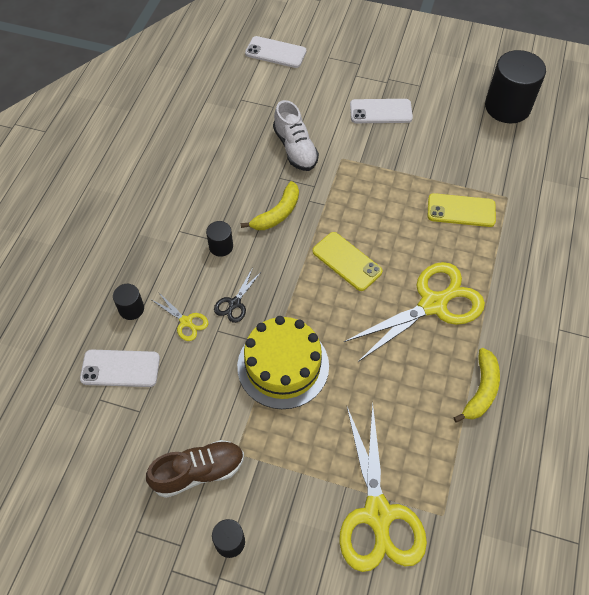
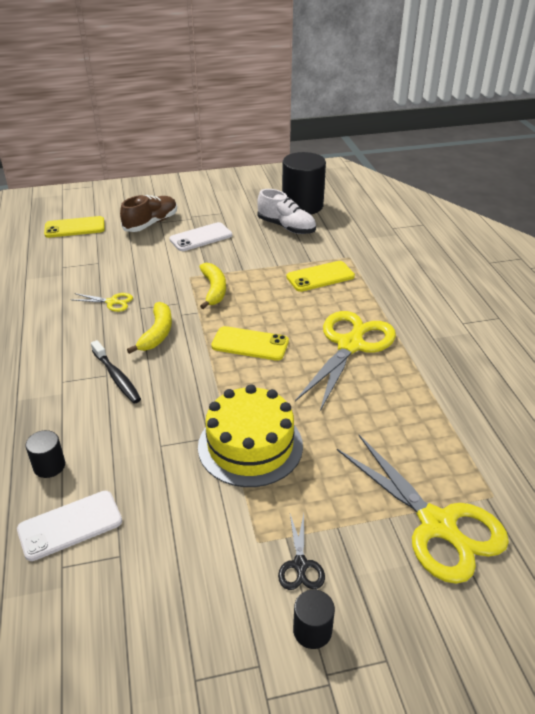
camera: 30 degrees left, 20 degrees down
(186, 322) = (121, 452): yellow scissors -> yellow scissors (112, 302)
(198, 472) = (228, 580): brown shoe -> brown shoe (151, 223)
(221, 246) = (117, 377): black cylinder -> black toothbrush
(234, 303) = (163, 416): black scissors -> black scissors (300, 565)
(275, 52) = (75, 227): white phone -> yellow phone
(295, 148) = (141, 283): white shoe -> white shoe (286, 227)
(481, 390) = (441, 388): yellow banana -> yellow banana (214, 290)

